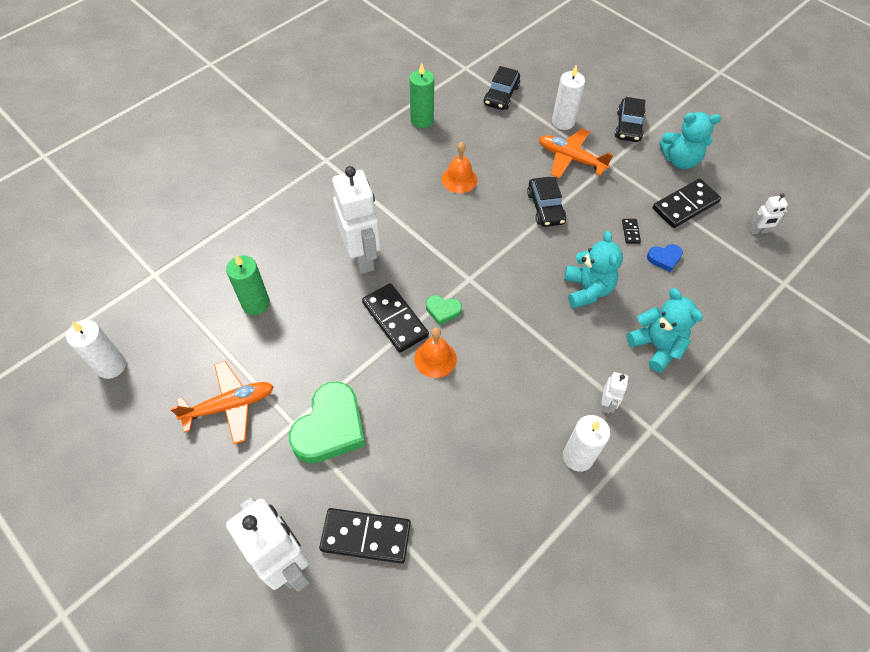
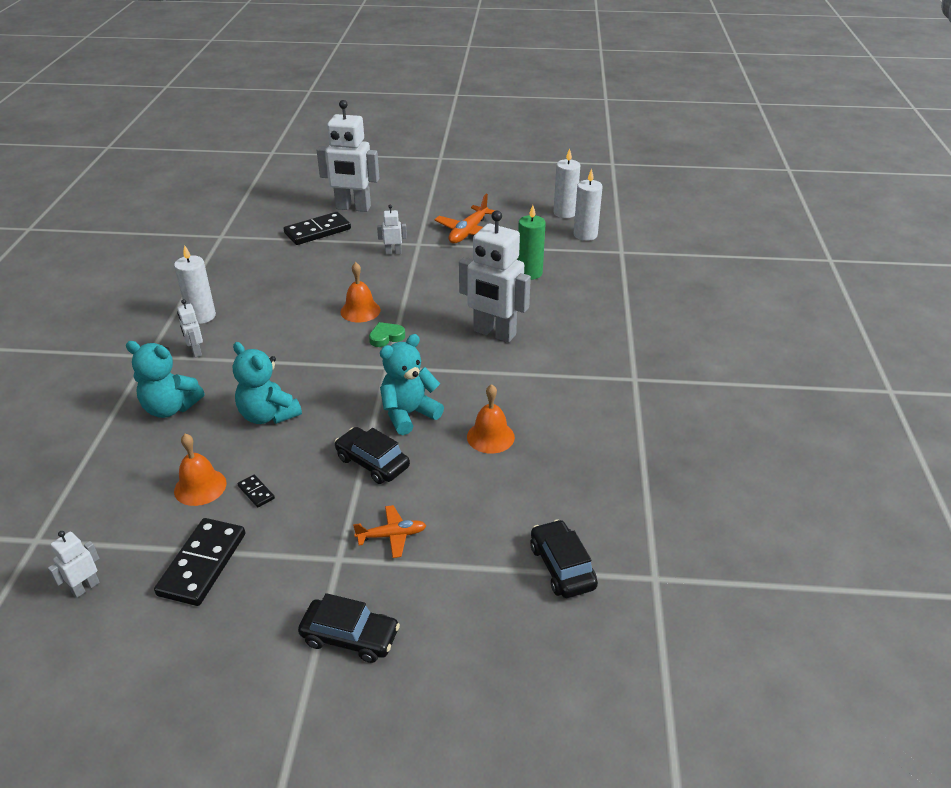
camera: 140 degrees right, 20 degrees down
(330, 427) = (393, 252): green heart -> white robot
(395, 319) = (417, 314): black domino -> none
(422, 120) = (607, 472): green candle -> none
(563, 122) = (446, 581): white candle -> white candle (585, 235)
(570, 158) = (392, 536): orange plane -> orange plane, size x0.61
(628, 126) = (350, 637): black car -> black car turned 135 degrees clockwise
(664, 258) = (200, 487): blue heart -> orange bell
(680, 160) = (241, 628): turquoise teddy bear -> turquoise teddy bear (408, 414)

